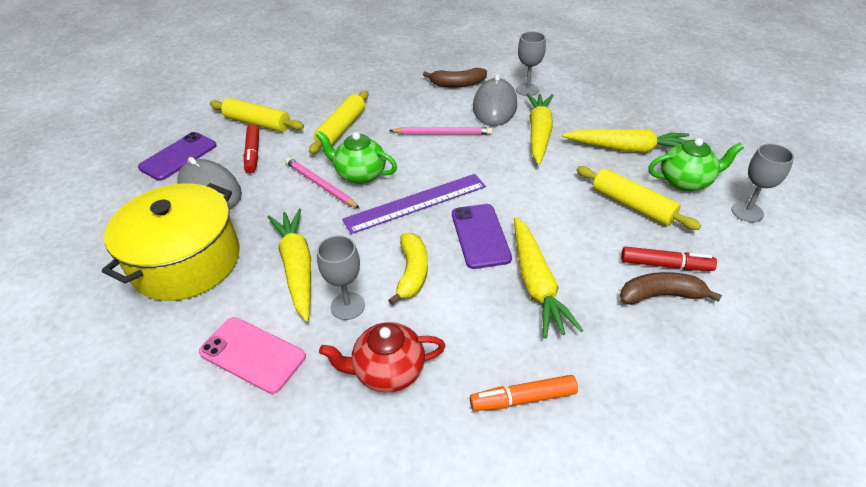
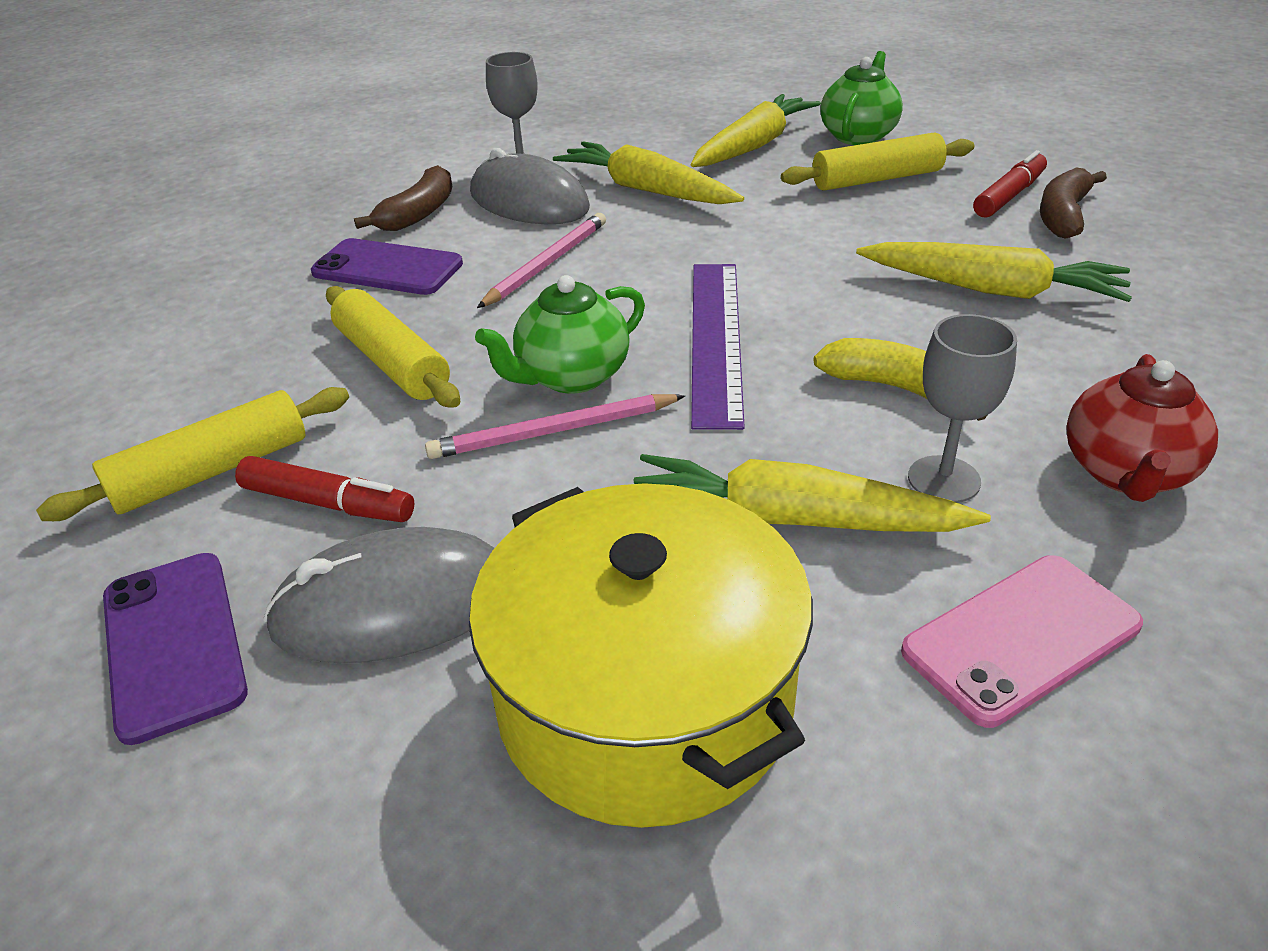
camera: 60 degrees left, 5 degrees down
(480, 236) = (852, 303): purple phone -> purple phone (387, 268)
(523, 399) = (1219, 364): orange marker -> none
(747, 212) = (945, 124): grey goblet -> none

